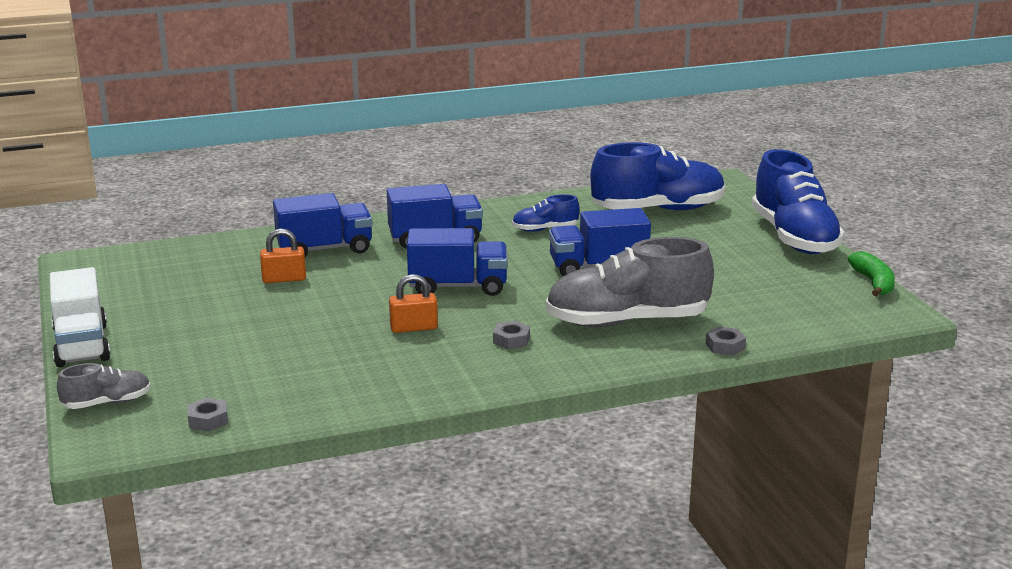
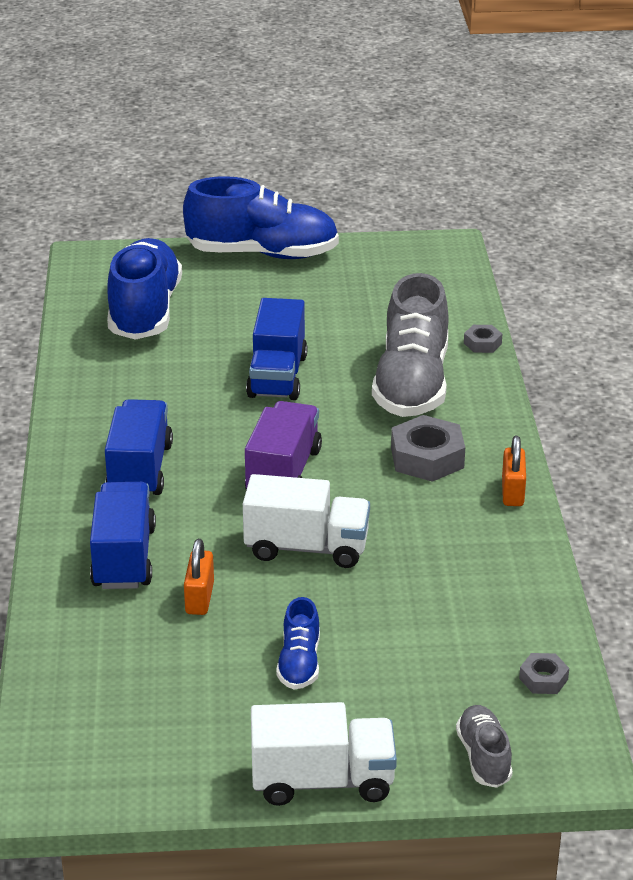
camera: 75 degrees left, 10 degrees up
(359, 307) = (307, 547): none -> white truck
(413, 328) = (375, 516): orange padlock -> orange padlock (512, 492)
(458, 287) = (283, 472): blue truck -> purple truck
(511, 340) = (427, 458): grey nut -> grey nut, size x1.90
(545, 229) = (156, 391): blue shoe -> blue shoe (299, 663)
(873, 283) = (384, 241): green banana -> none

